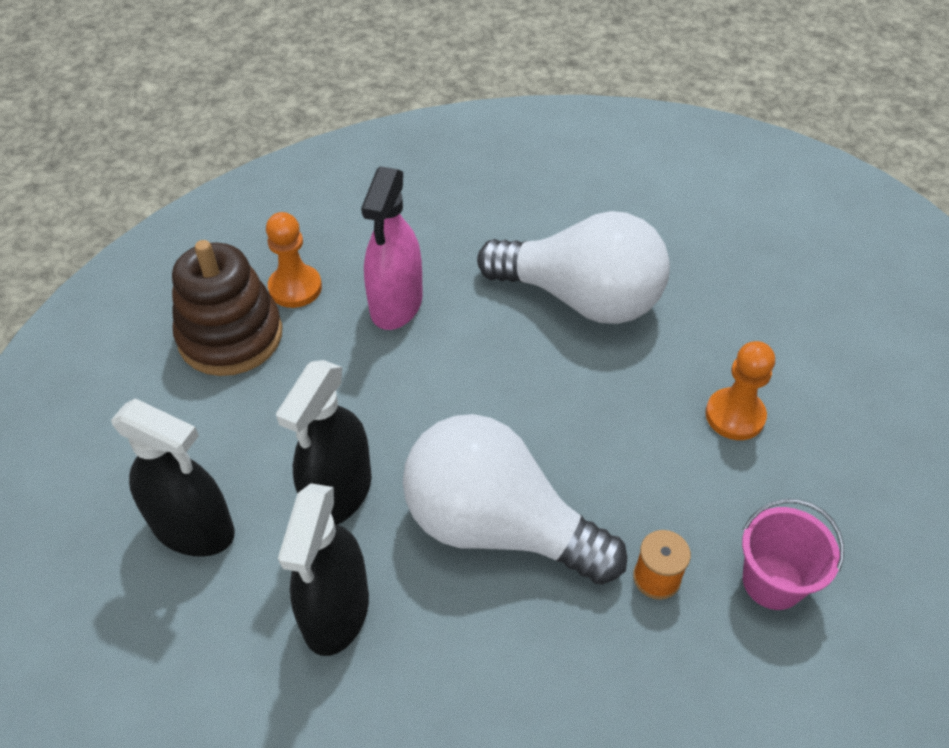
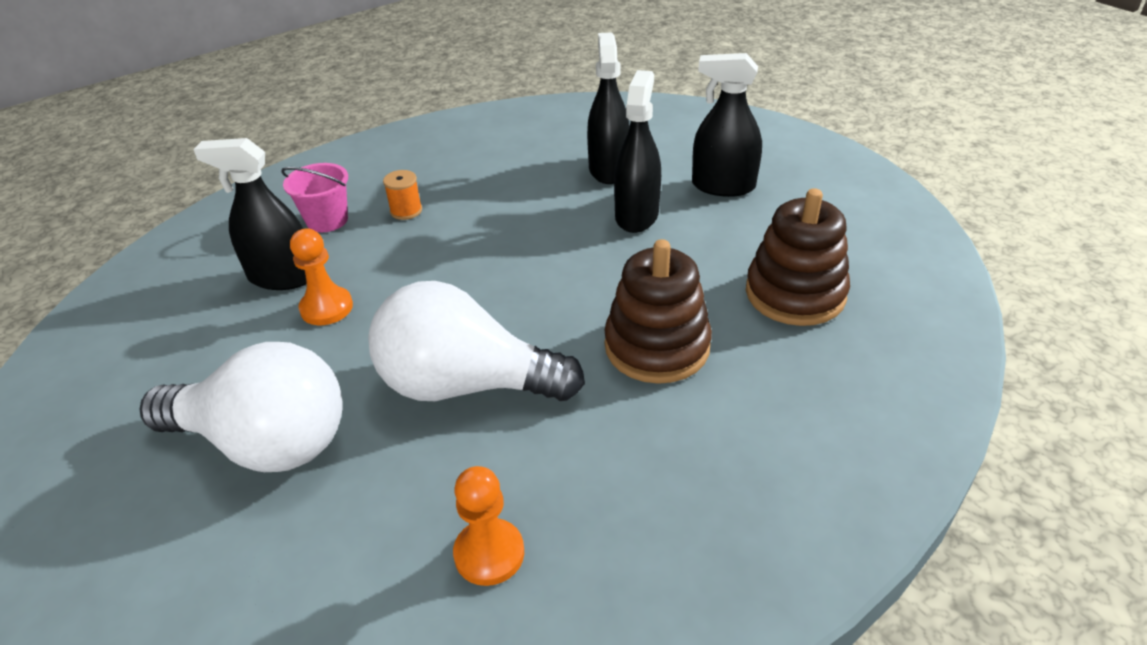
camera: 170 degrees right, 10 degrees down
(295, 288) = (767, 344): orange pawn -> orange pawn (489, 553)
(396, 304) = (657, 346): pink spray bottle -> brown stacking toy
(497, 526) = (517, 217): white light bulb -> white light bulb (265, 442)
(804, 477) = (282, 277): none -> black spray bottle

